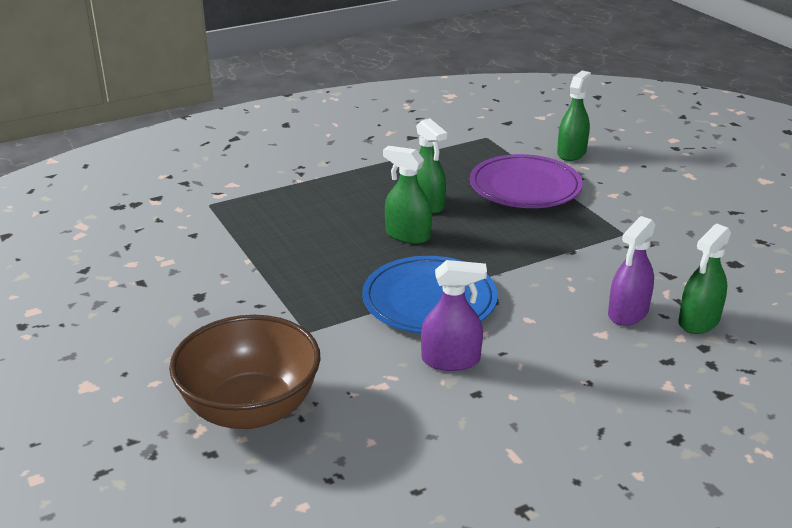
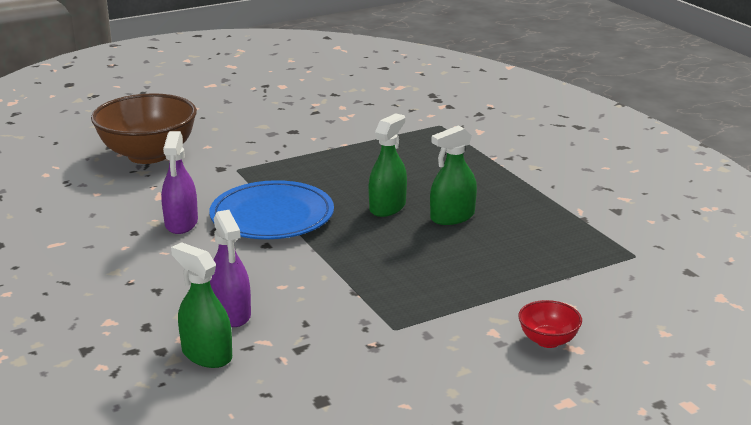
camera: 90 degrees right, 5 degrees down
(525, 187) = (503, 273): purple plate -> none
(571, 153) = (609, 312): green spray bottle -> none
(617, 176) = (548, 340): none -> red bowl
(628, 313) = (231, 313): purple spray bottle -> purple spray bottle turned 150 degrees counterclockwise

